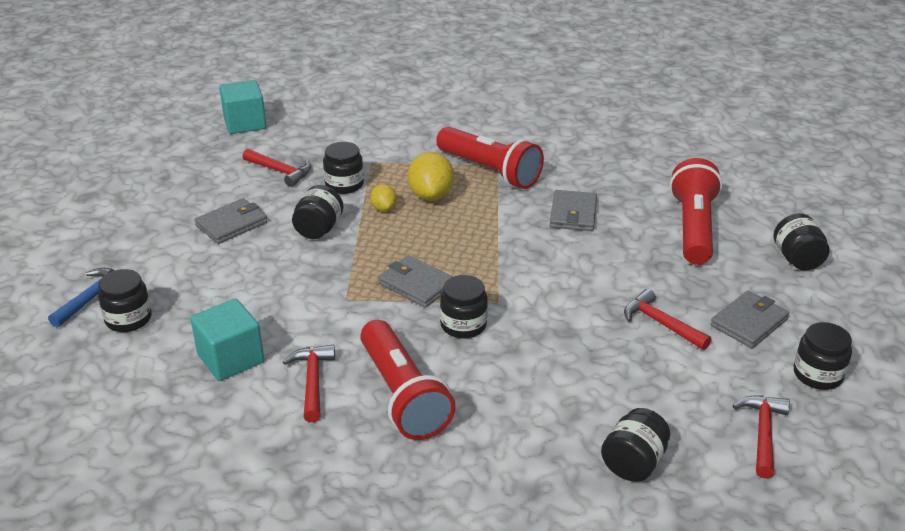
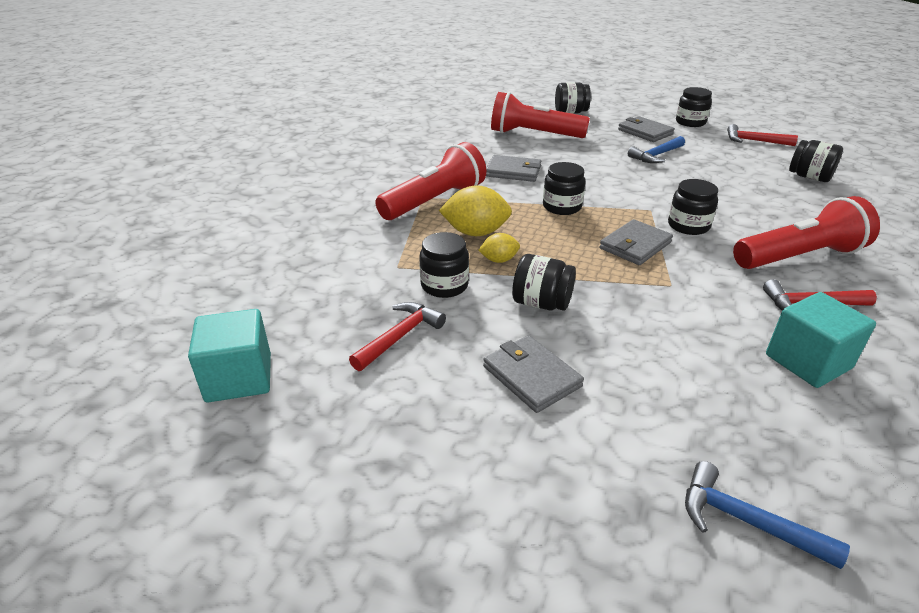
camera: 85 degrees left, 0 degrees up
(128, 319) = (779, 467): black jar -> black jar (562, 207)
(661, 323) = (656, 155): red hammer -> blue hammer

